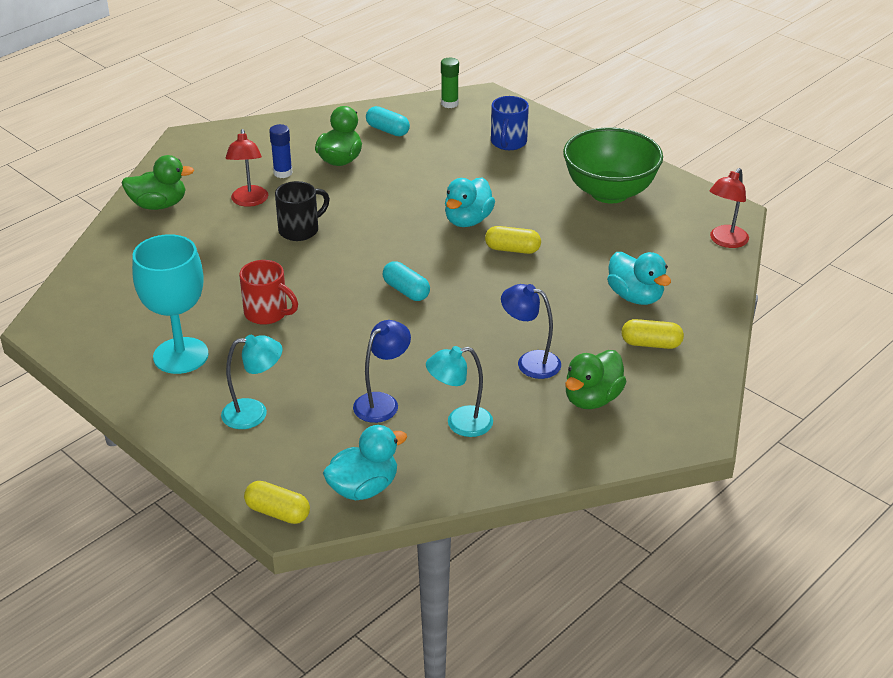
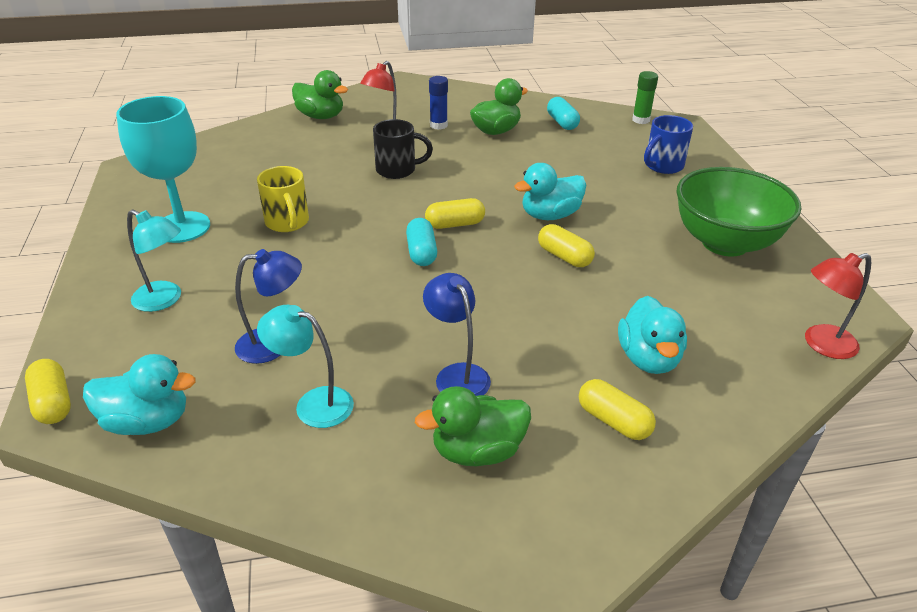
camera: 35 degrees right, 0 degrees up
(267, 313) = (287, 223): red mug -> yellow mug
(404, 258) = (455, 224): none -> yellow capsule

